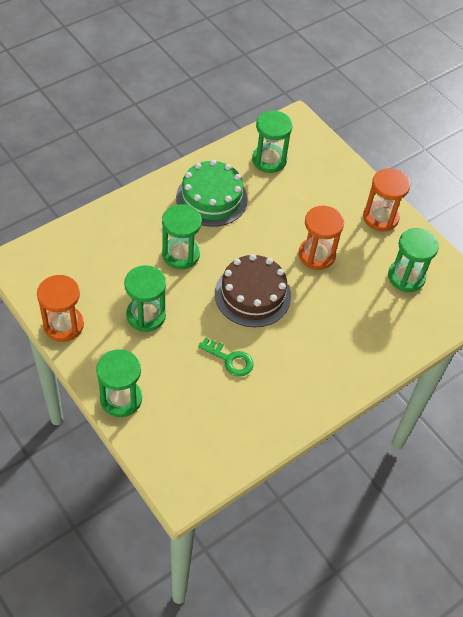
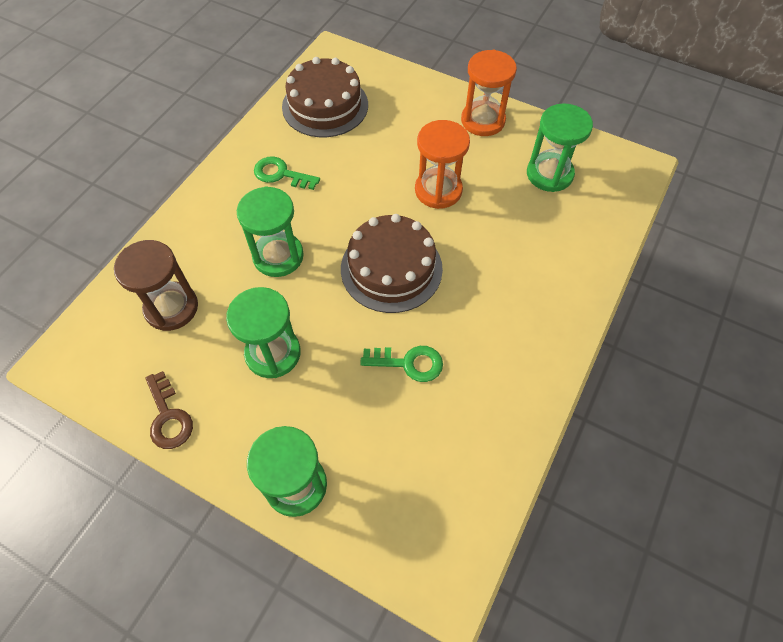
camera: 20 degrees left, 5 degrees up
(63, 325) = (168, 417): orange hourglass -> brown key
(96, 259) = (171, 308): none -> brown hourglass
(211, 198) = (281, 174): green cake -> green key
(269, 160) = (325, 106): green hourglass -> brown cake

